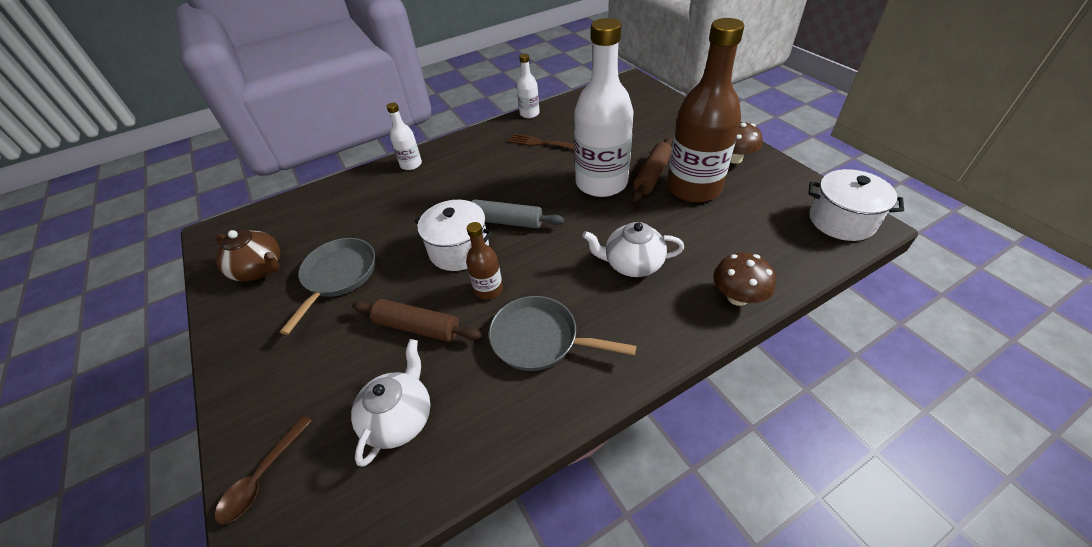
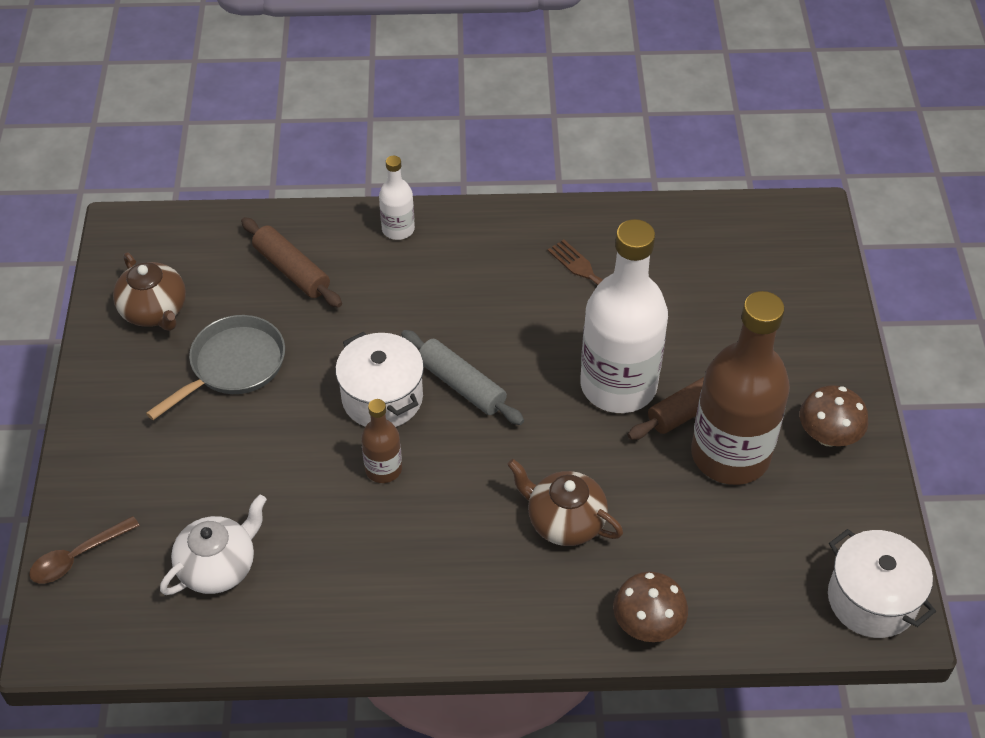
camera: 25 degrees right, 5 degrees up
(418, 327) = (285, 476): brown rolling pin -> brown rolling pin (292, 270)
(529, 114) = (611, 210): white bottle -> none
(540, 339) = (399, 557): grey pan -> none
(632, 264) = (564, 521): white teapot -> brown teapot

